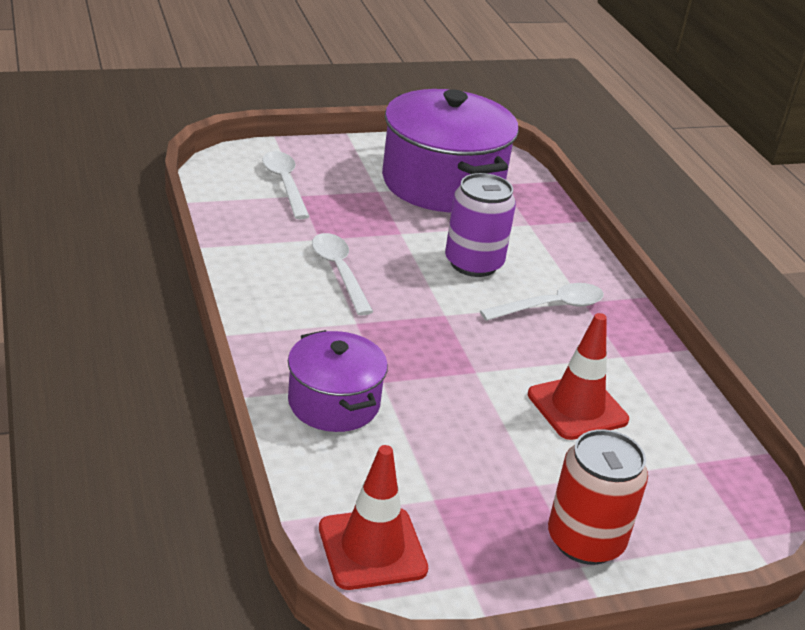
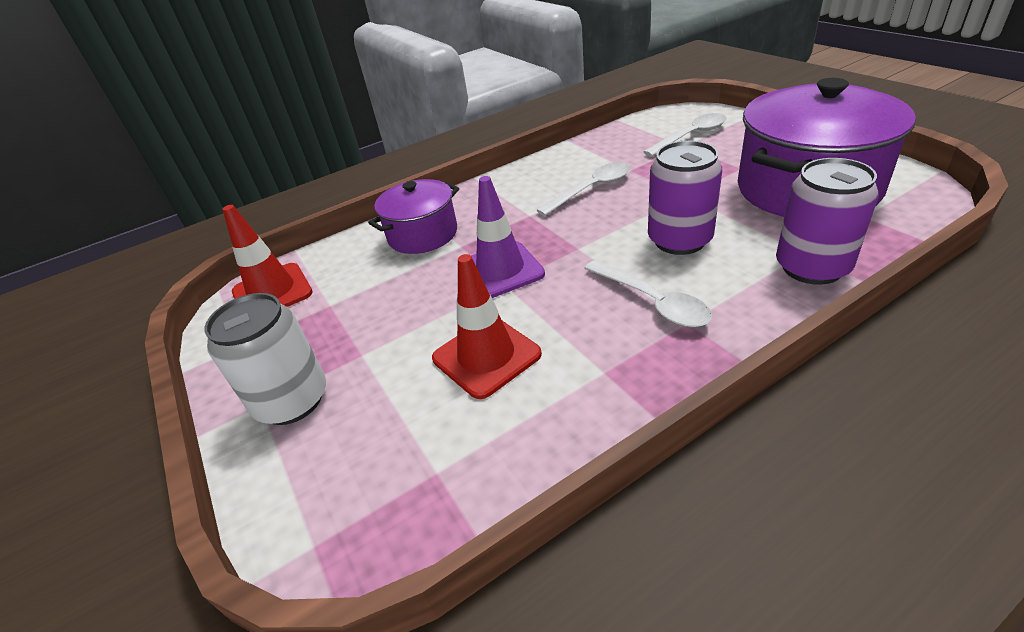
camera: 85 degrees right, 5 degrees up
(450, 367) = (500, 270): none -> purple traffic cone
(550, 230) = (812, 267): none -> purple can
(585, 540) = (292, 400): red can -> white can

